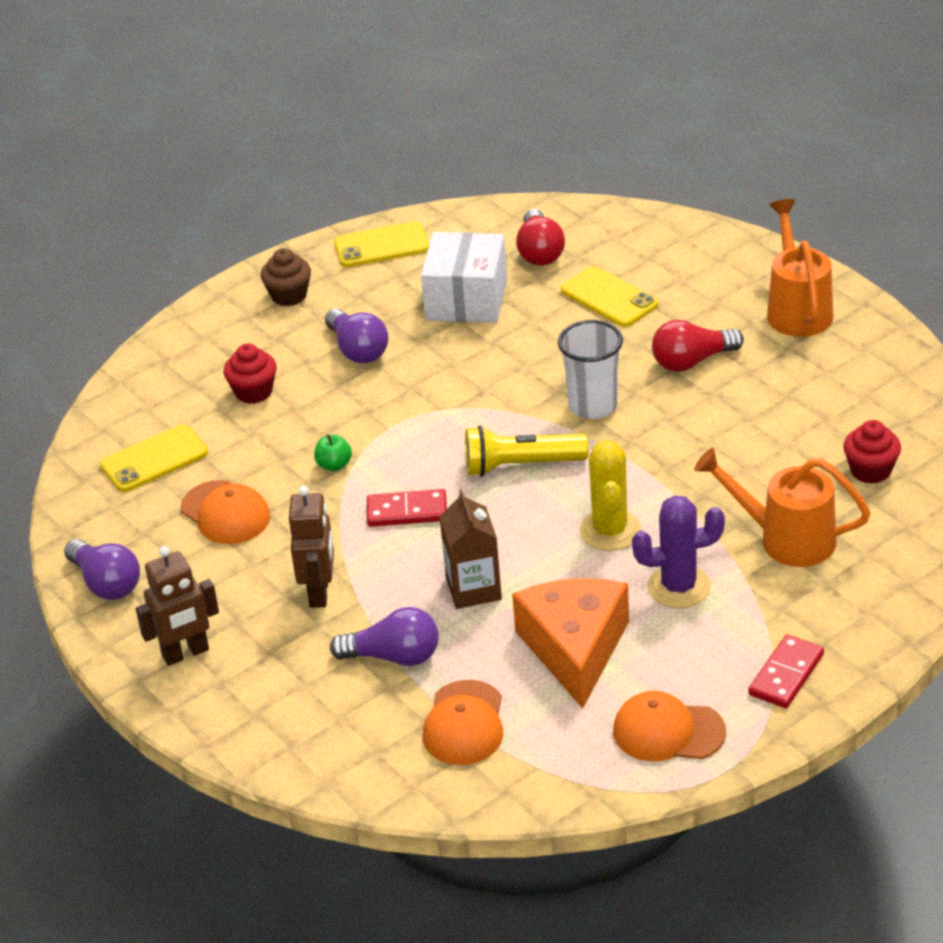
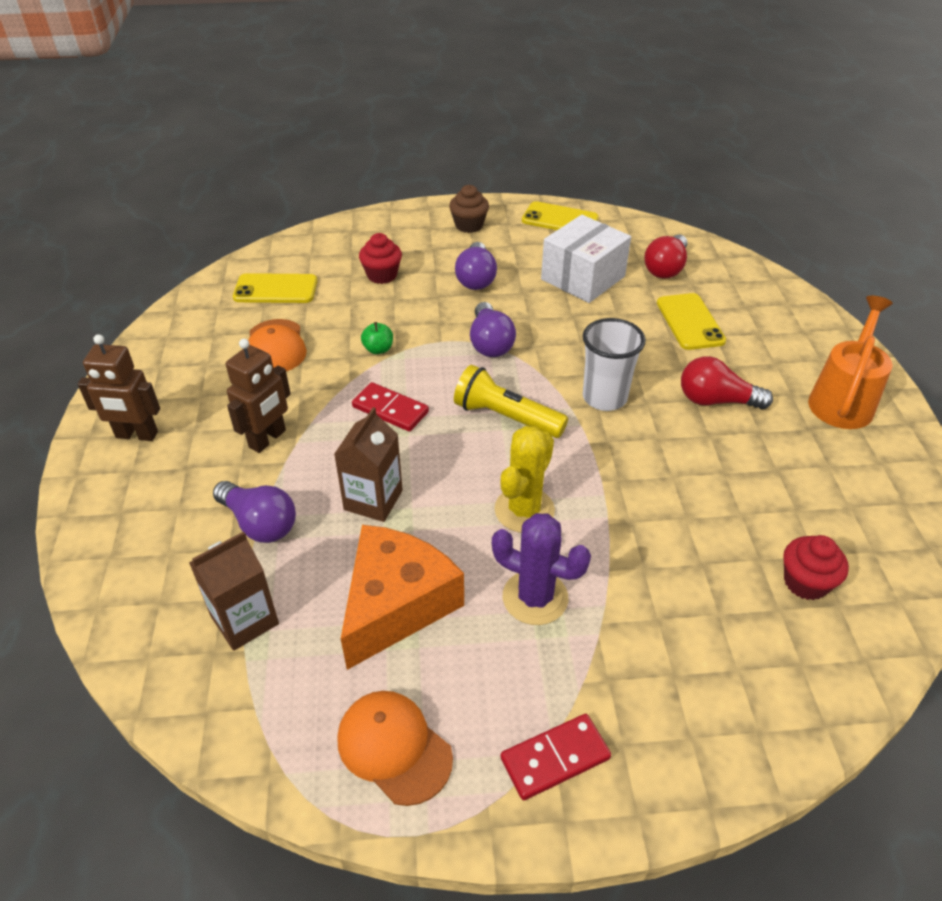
camera: 30 degrees right, 5 degrees up
(106, 583) = (153, 356): purple light bulb -> purple light bulb (490, 343)
(464, 724) = (244, 620): orange cap -> brown carton
(786, 539) = (670, 606): orange watering can -> none

